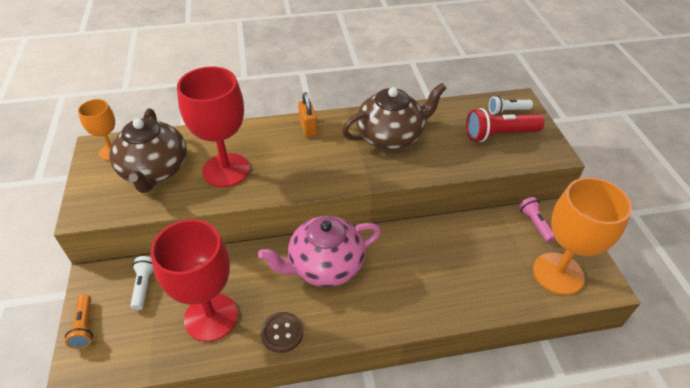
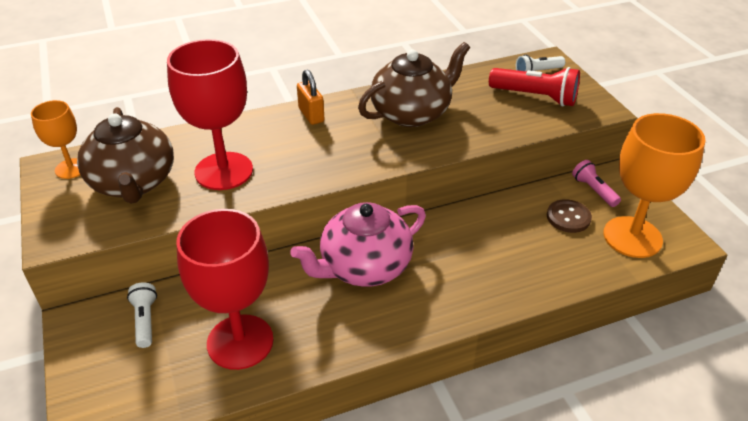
camera: 10 degrees left, 5 degrees down
(84, 327) = (80, 377): orange flashlight -> none
(282, 333) = (332, 345): brown button -> brown button (568, 217)
(499, 135) = (535, 97): red flashlight -> red flashlight turned 135 degrees counterclockwise

